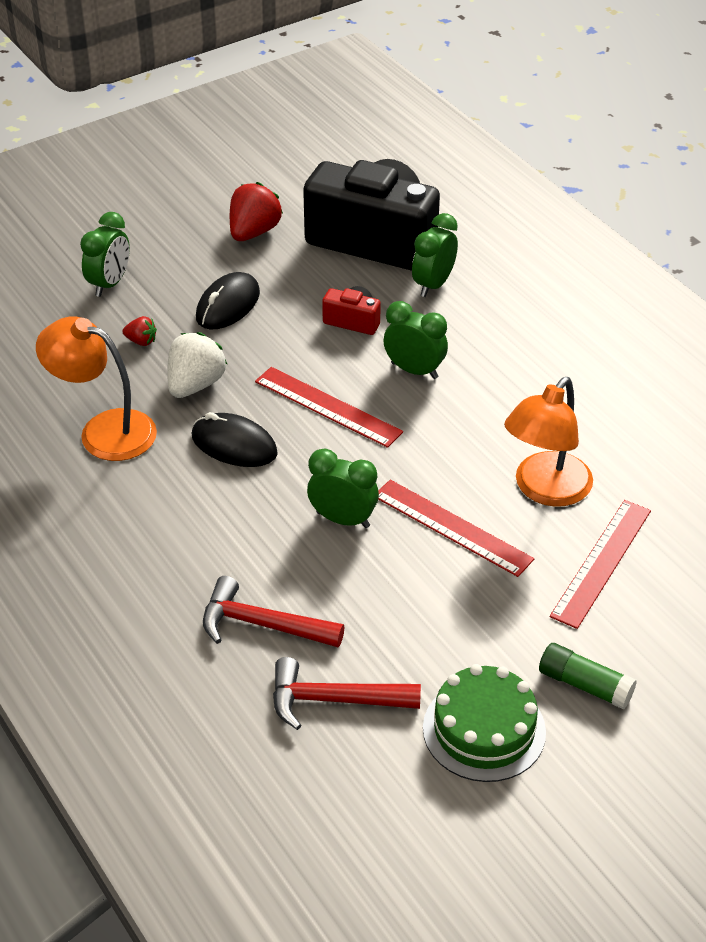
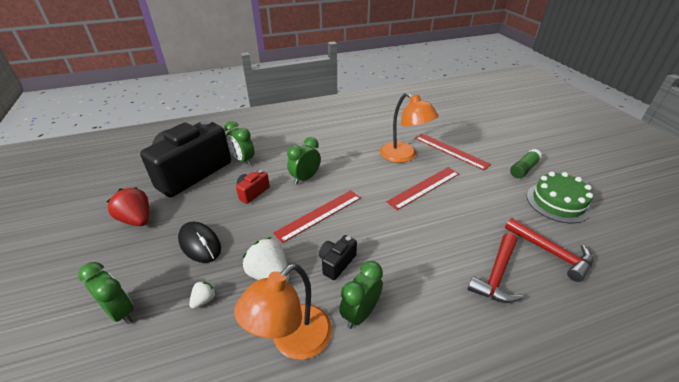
camera: 75 degrees left, 5 degrees down
(141, 341) = (204, 300): red strawberry -> white strawberry
(234, 445) = (336, 263): black mouse -> black camera
(333, 700) = (551, 252): red hammer -> red hammer turned 60 degrees counterclockwise
(343, 519) = (412, 225): green clock -> green clock (360, 313)

